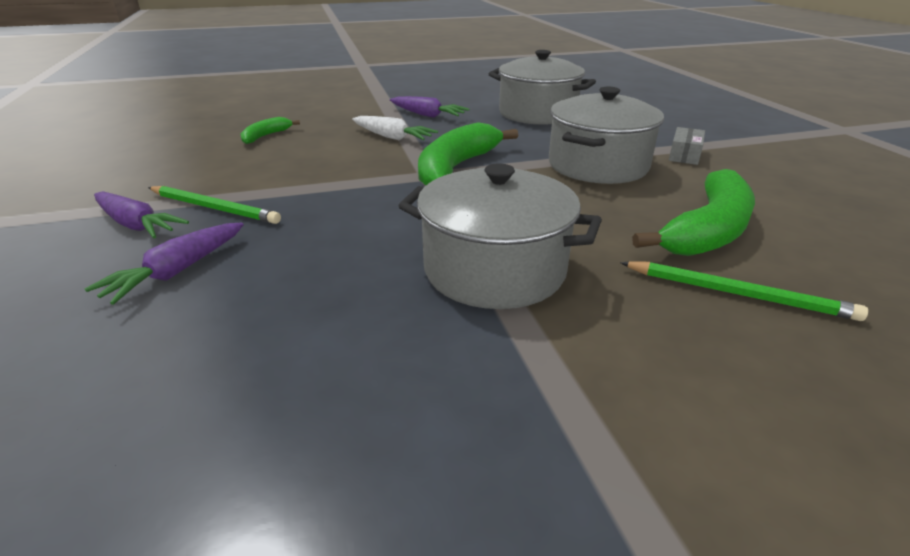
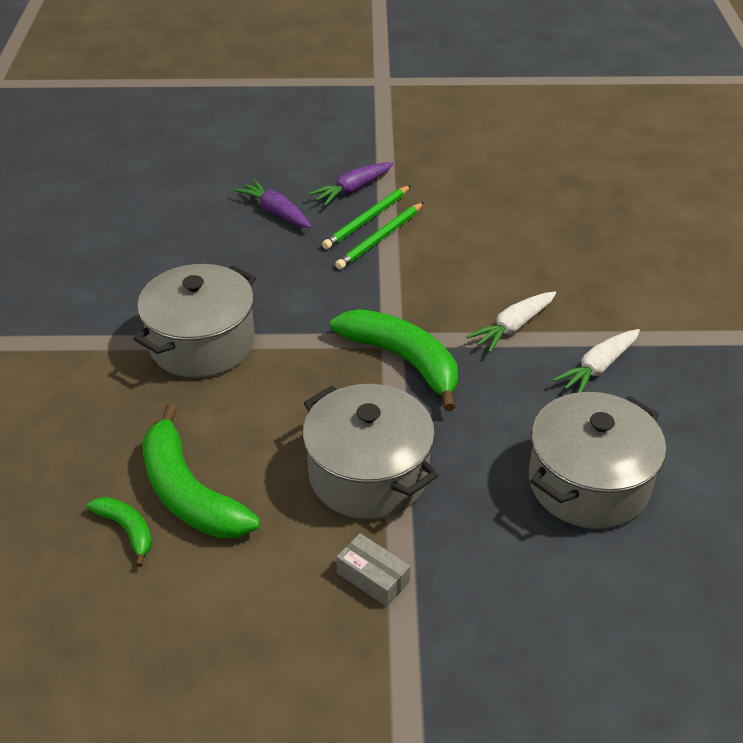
camera: 105 degrees right, 10 degrees up
(266, 136) = (539, 240): green banana -> green banana (127, 530)
(427, 115) = (597, 368): purple carrot -> white carrot
(738, 294) = (99, 459): green pencil -> green pencil (380, 238)

